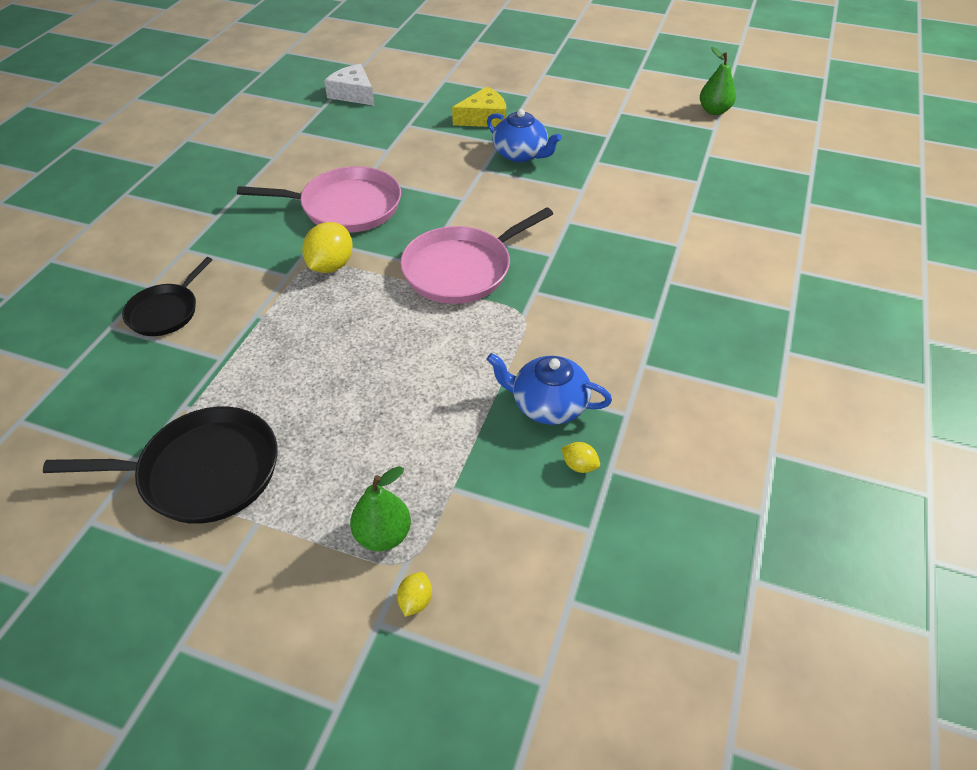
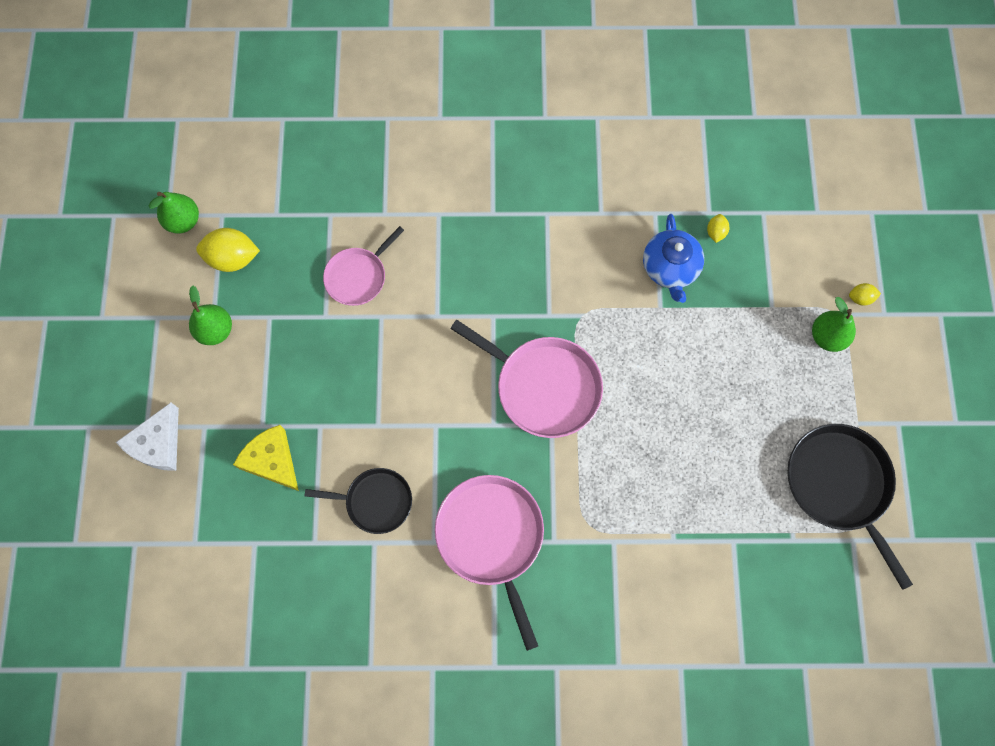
camera: 110 degrees left, 25 degrees up
(166, 312) = (704, 626): black pan -> black pan (375, 501)
(331, 265) = (585, 507): yellow lemon -> yellow lemon (233, 258)
(353, 94) = (262, 644): white cheese -> white cheese (158, 444)
(520, 154) = (335, 396): blue teapot -> none
(607, 111) = (215, 330): none -> green pear
(628, 185) = (358, 276): none -> pink pan

